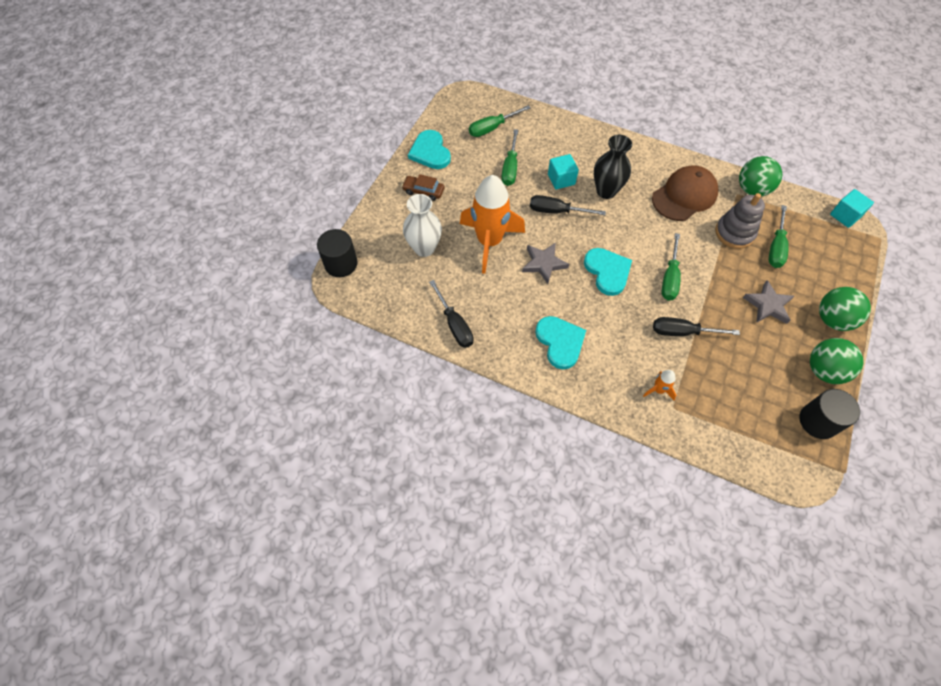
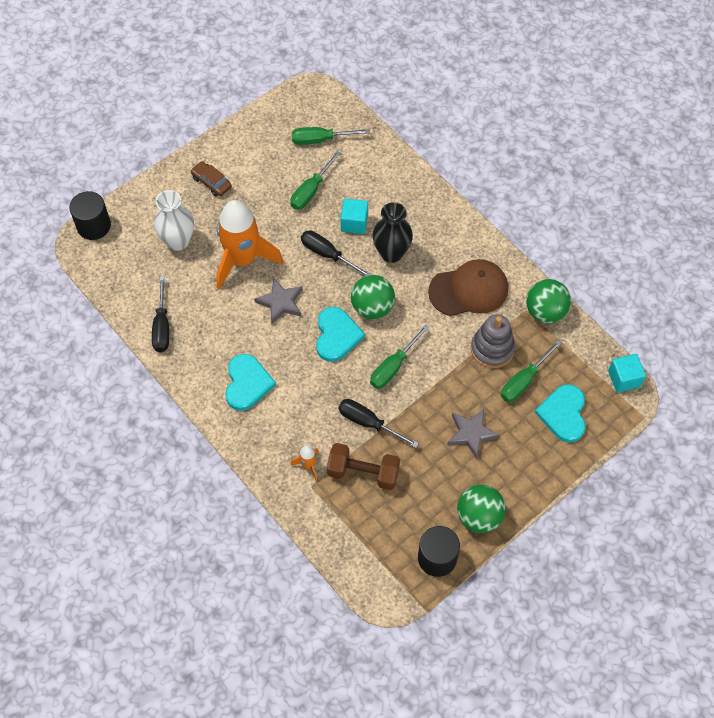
camera: 25 degrees right, 0 degrees up
(430, 152) = (242, 143): turquoise heart -> turquoise heart (563, 414)
(707, 376) = (363, 473): none -> brown dumbbell
(832, 319) = (526, 474): green ball -> green ball (372, 307)

